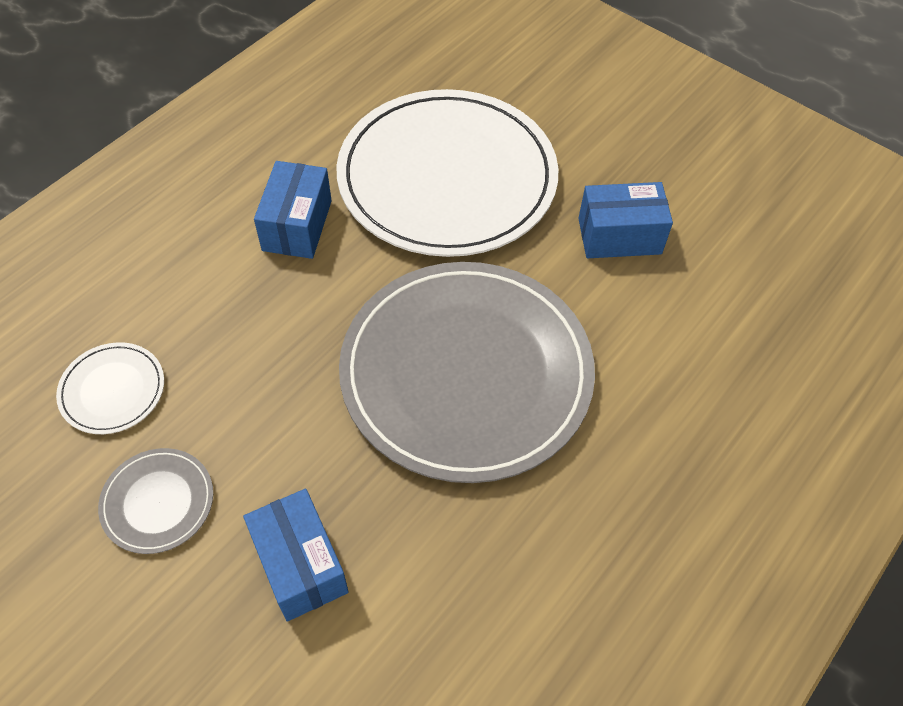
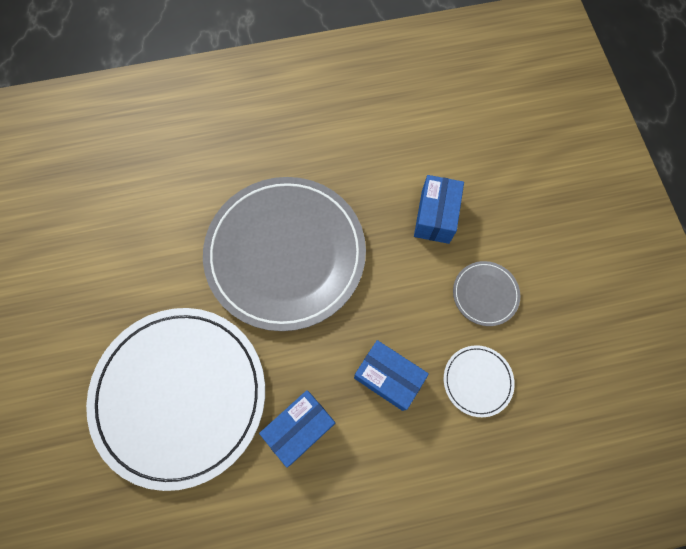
camera: 140 degrees left, 15 degrees up
(619, 236) = (128, 274): blue box -> blue box (388, 377)

